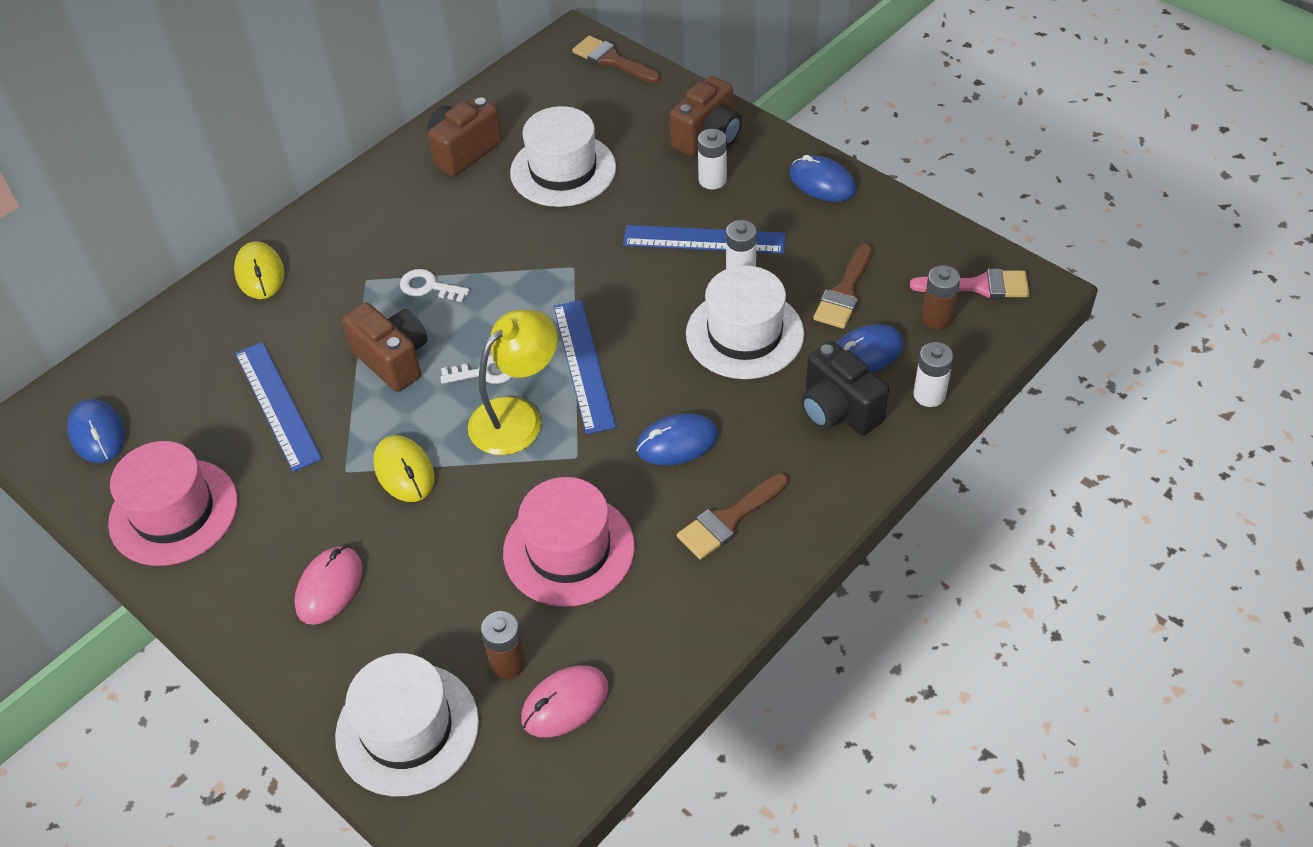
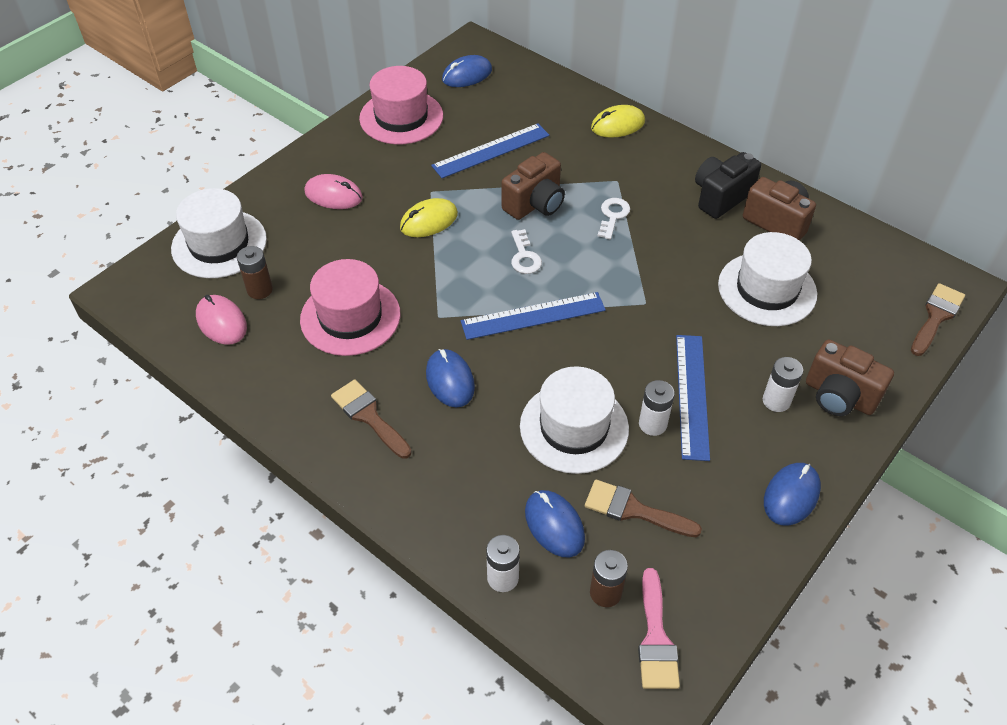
camera: 85 degrees right, 0 degrees up
(517, 416) = (479, 278): yellow lamp -> none
(838, 410) = (484, 499): black camera -> black camera (720, 197)

